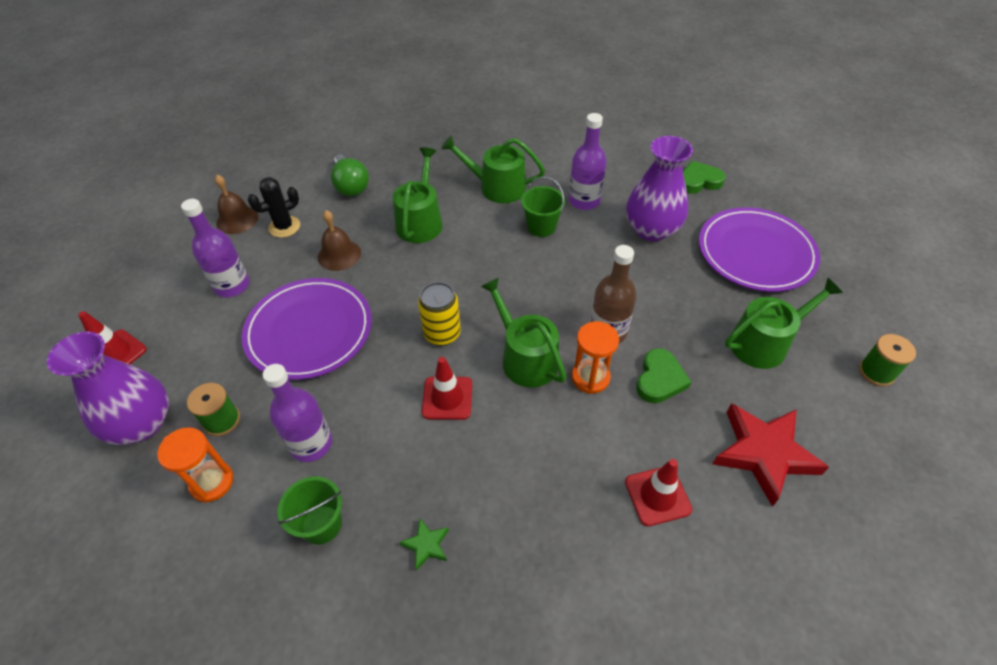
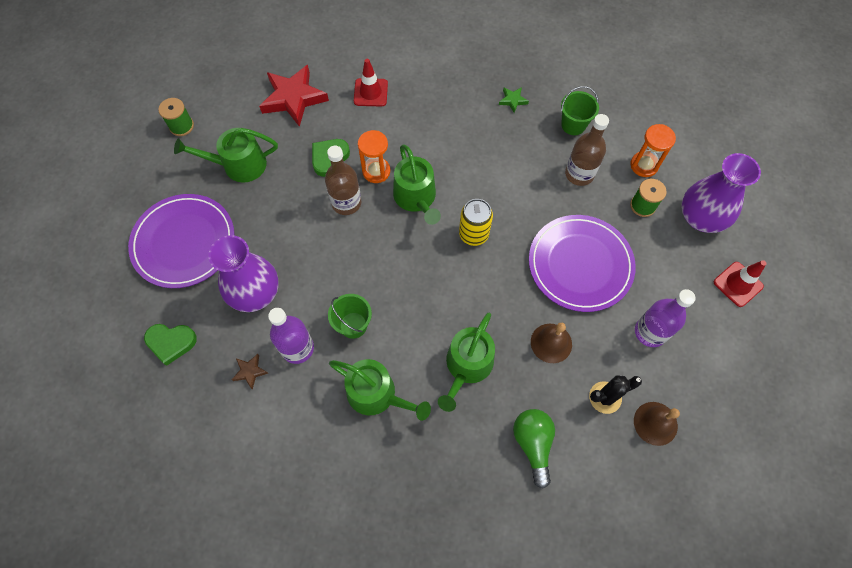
camera: 165 degrees left, 15 degrees up
(311, 443) = (579, 174): purple bottle -> brown bottle
(447, 398) = (481, 182): red traffic cone -> none
(616, 178) = (250, 371): none -> brown star

